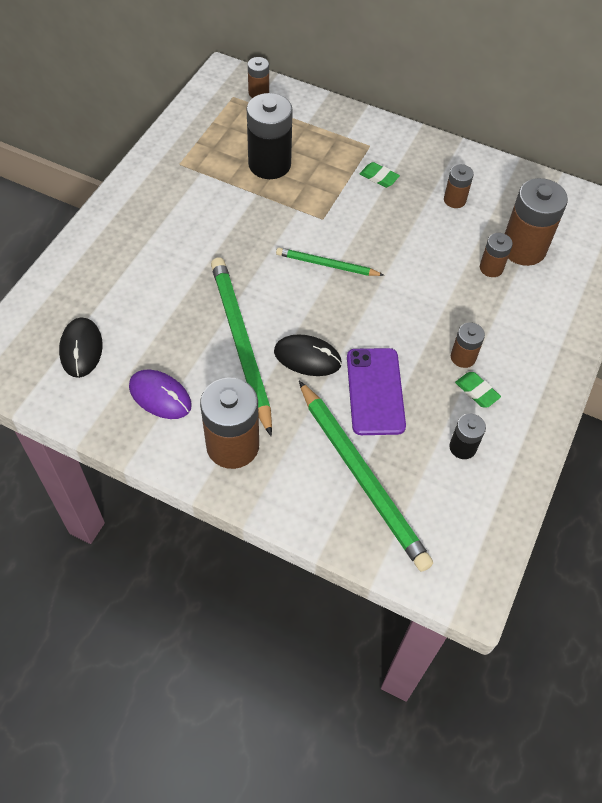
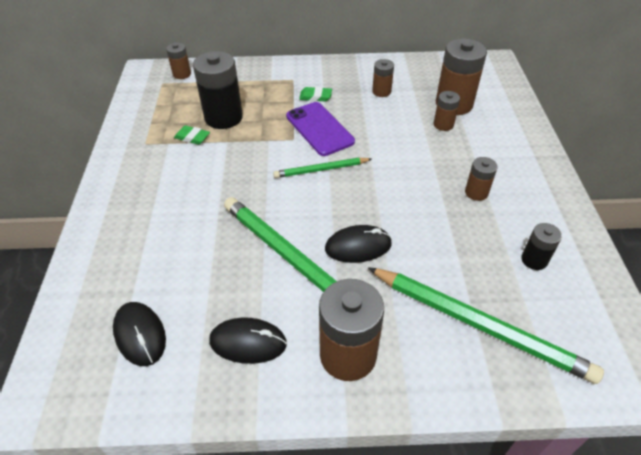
camera: 25 degrees left, 10 degrees down
(160, 396) = (248, 342): purple mouse -> black mouse
(375, 391) = (433, 248): purple phone -> purple phone (319, 129)
(476, 391) = (507, 213): green eraser -> green eraser (192, 137)

